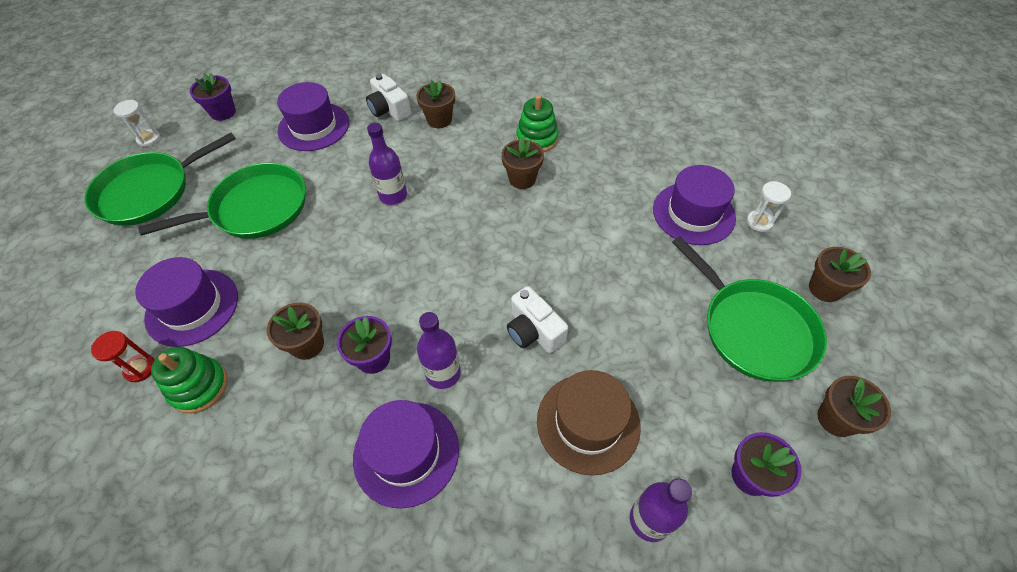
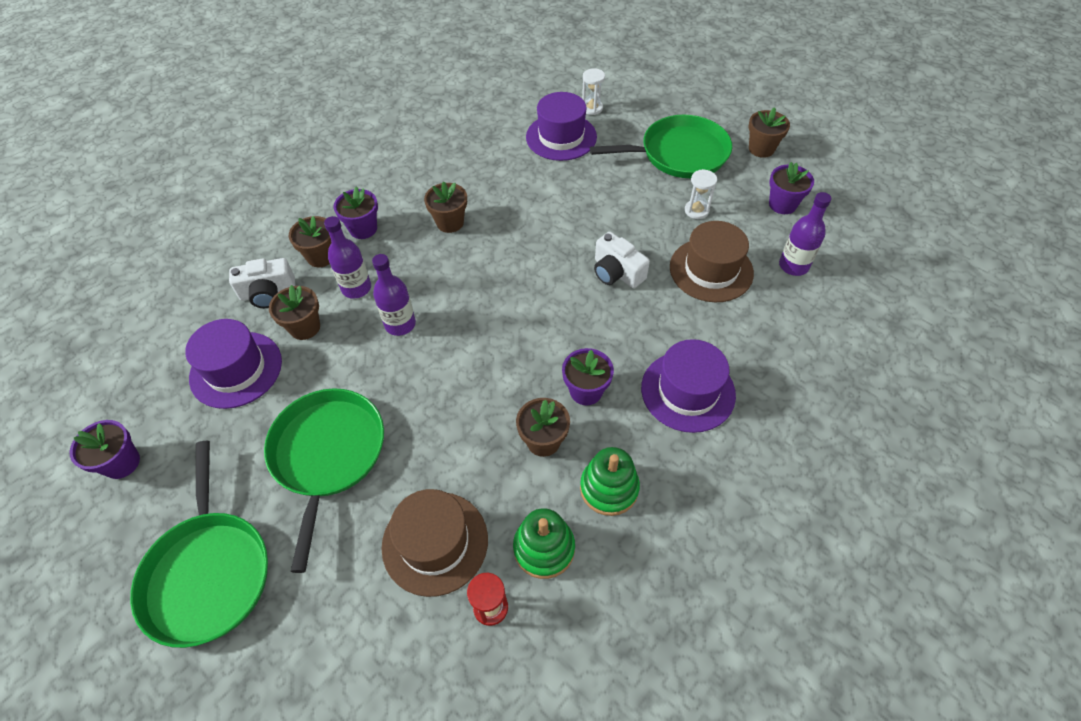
camera: 65 degrees left, 0 degrees up
(149, 139) = (97, 564): white hourglass -> white hourglass (696, 210)
(192, 307) = (435, 542): purple hat -> brown hat
(443, 373) = (626, 345): purple bottle -> purple bottle (356, 288)
(482, 129) = (363, 229): none -> purple flower pot
(533, 331) = (616, 272): white camera -> white camera turned 60 degrees clockwise
(537, 139) = (407, 195): green stacking toy -> green stacking toy (609, 488)
(825, 288) = (666, 106): brown flower pot -> brown flower pot (305, 327)

